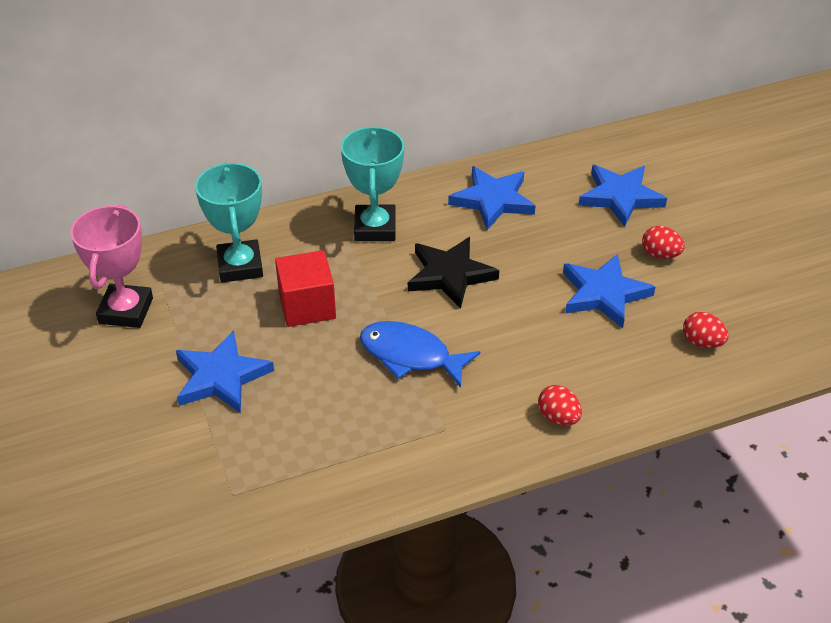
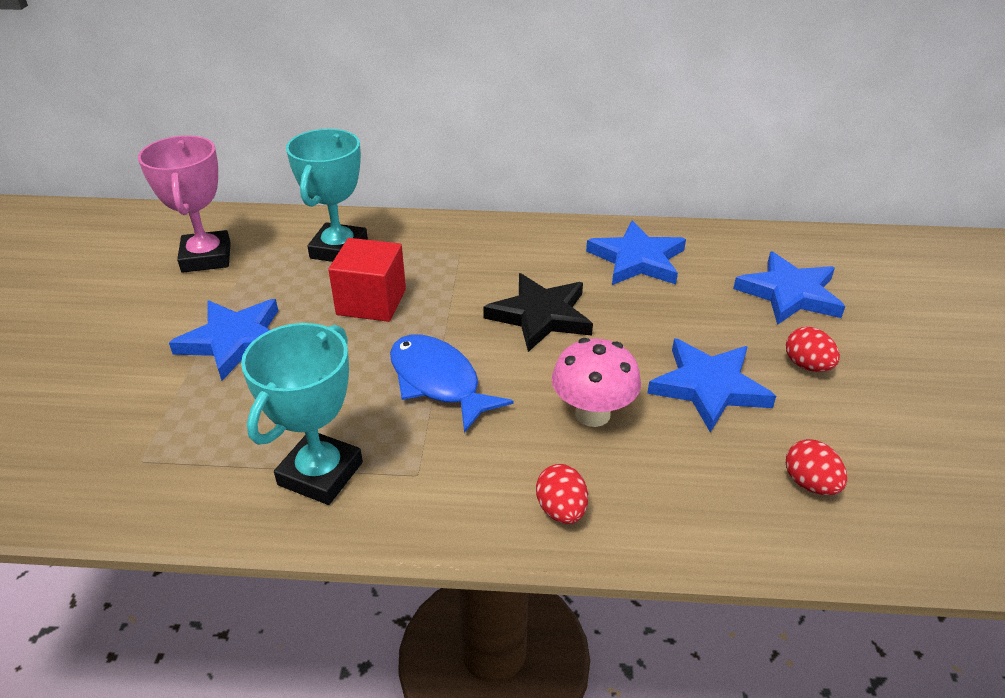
camera: 25 degrees right, 5 degrees down
(126, 310) = (206, 257): pink trophy -> pink trophy turned 45 degrees counterclockwise
(375, 228) = (494, 252): turquoise trophy -> turquoise trophy (320, 473)
(537, 342) = (592, 414): none -> pink mushroom

